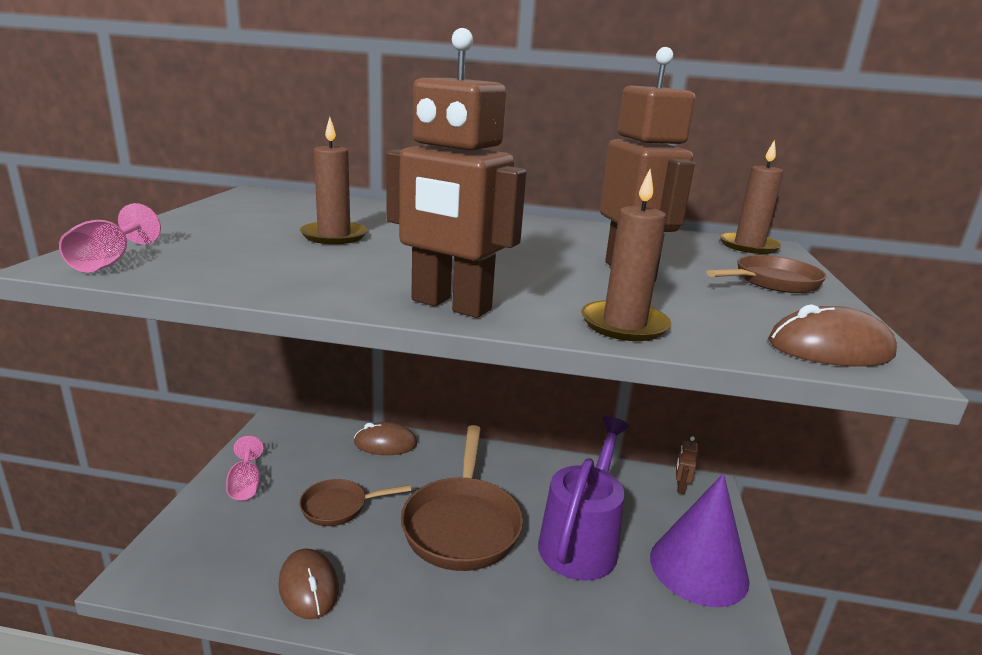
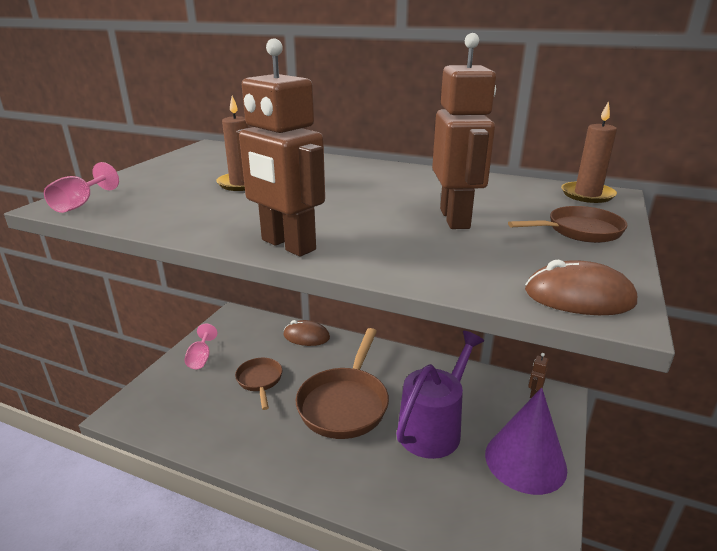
camera: 15 degrees right, 5 degrees up
(308, 587) = (223, 435): brown mouse -> none
(339, 507) = (260, 381): brown pan -> brown pan turned 75 degrees clockwise
(624, 325) = (412, 267): brown candle -> none

